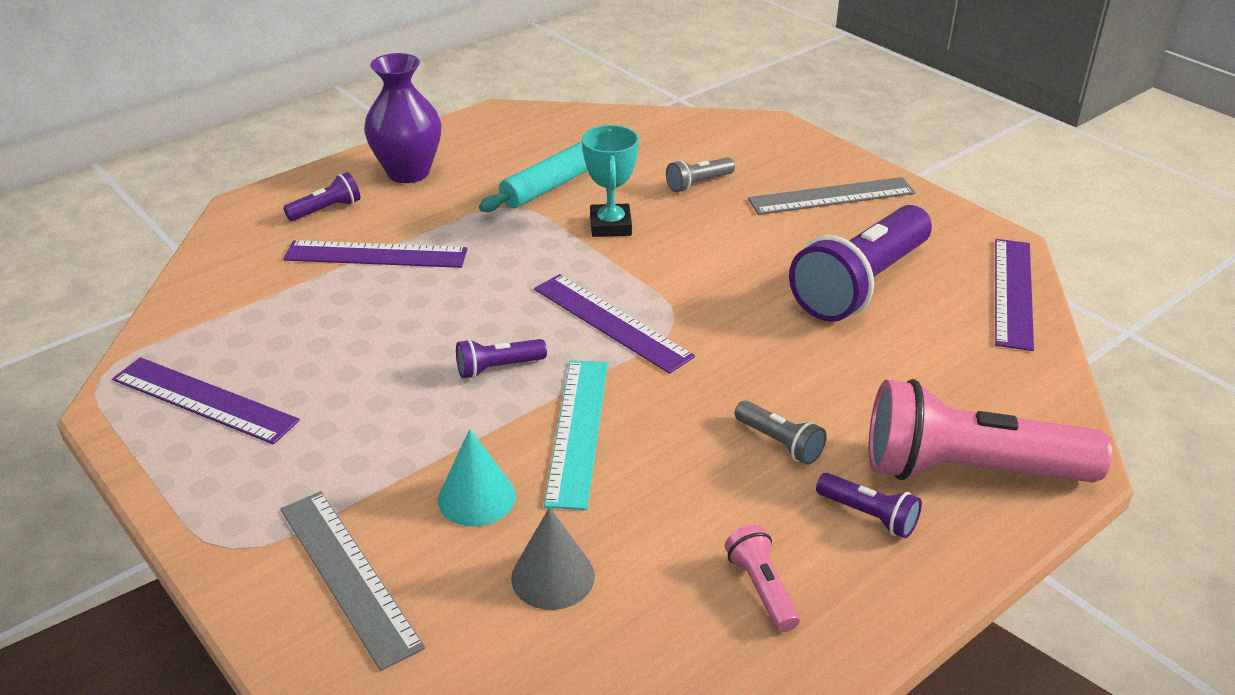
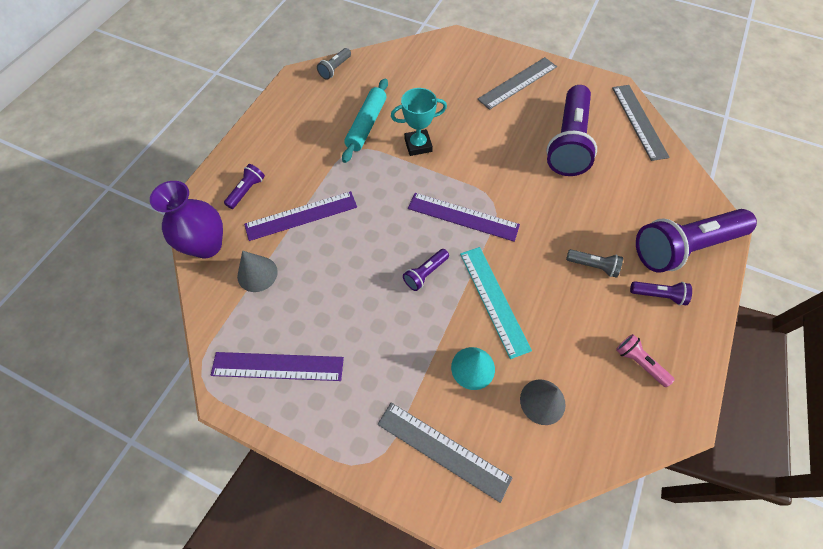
camera: 25 degrees left, 25 degrees up
(264, 297) = (257, 274): none -> grey cone
(408, 172) = (276, 143): purple vase -> purple vase (207, 245)
(610, 226) = (418, 145): turquoise trophy -> turquoise trophy turned 75 degrees counterclockwise
(698, 183) = (445, 96): grey flashlight -> grey flashlight (335, 69)
(968, 470) = (683, 247): pink flashlight -> purple flashlight
(1013, 292) = (639, 121): purple ruler -> grey ruler

